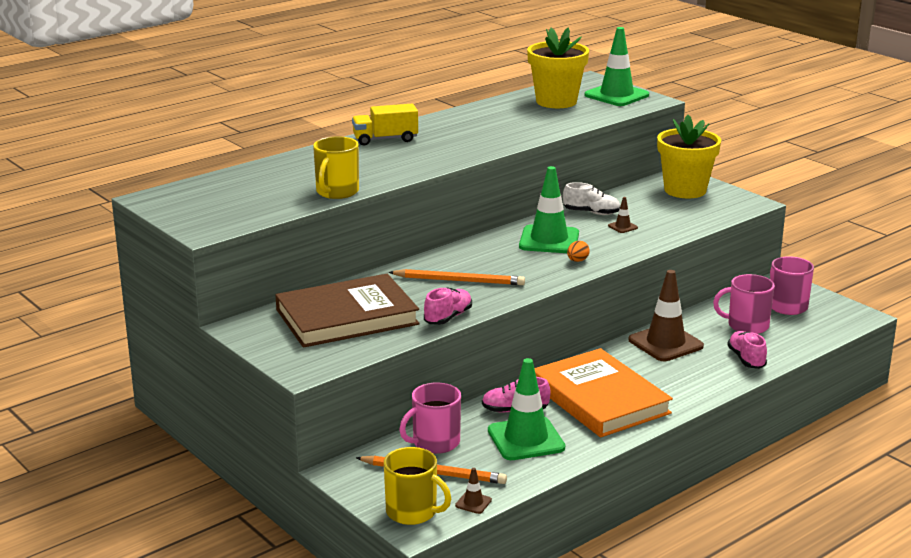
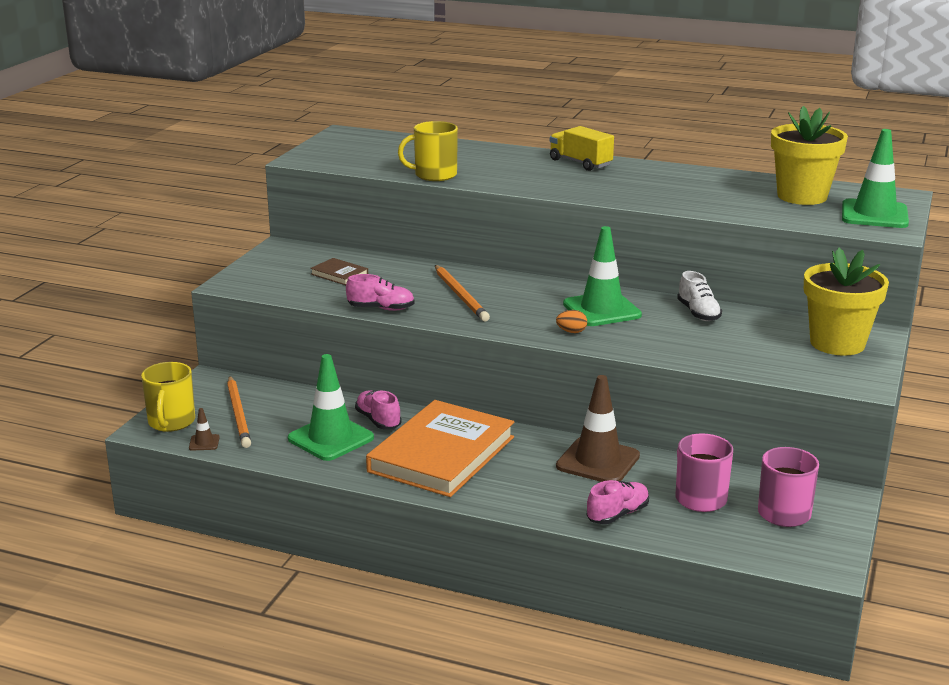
camera: 60 degrees right, 0 degrees up
(347, 317) = (339, 274): brown book -> brown book, size x0.41
(435, 443) = (288, 402): pink mug -> none
(622, 227) = (686, 334): brown traffic cone -> none

